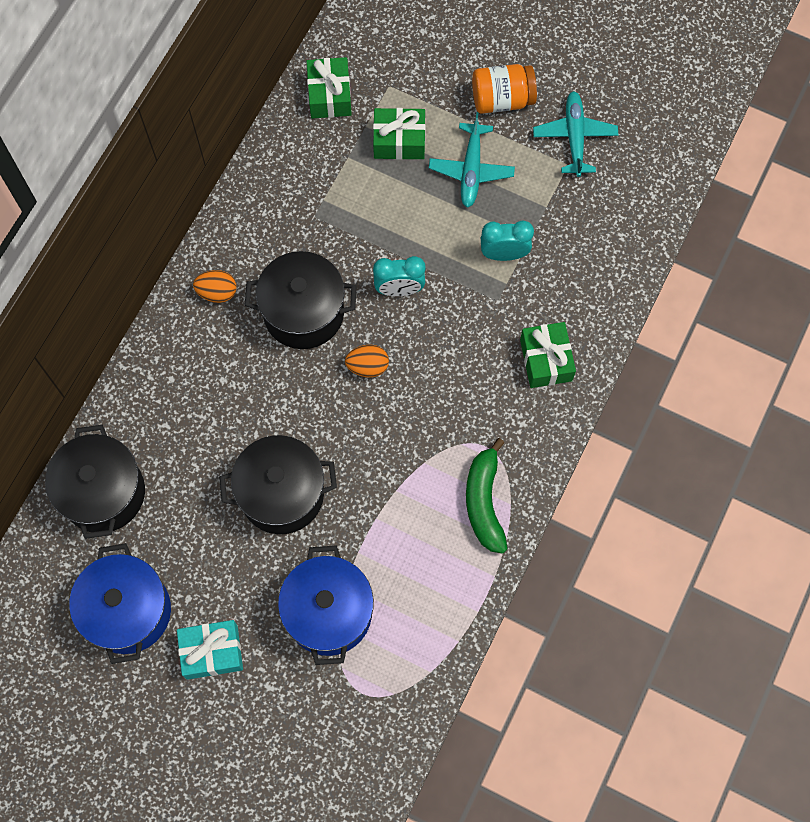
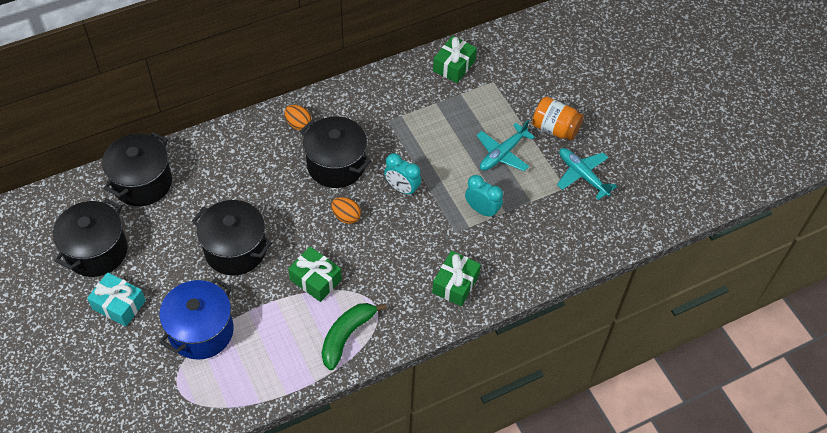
camera: 35 degrees right, 15 degrees down
(128, 611) = (96, 251): blue pot -> black pot
(399, 141) = (473, 112): green gift -> green gift (315, 279)
(574, 137) = (582, 175): turquoise plane -> turquoise plane turned 75 degrees counterclockwise

